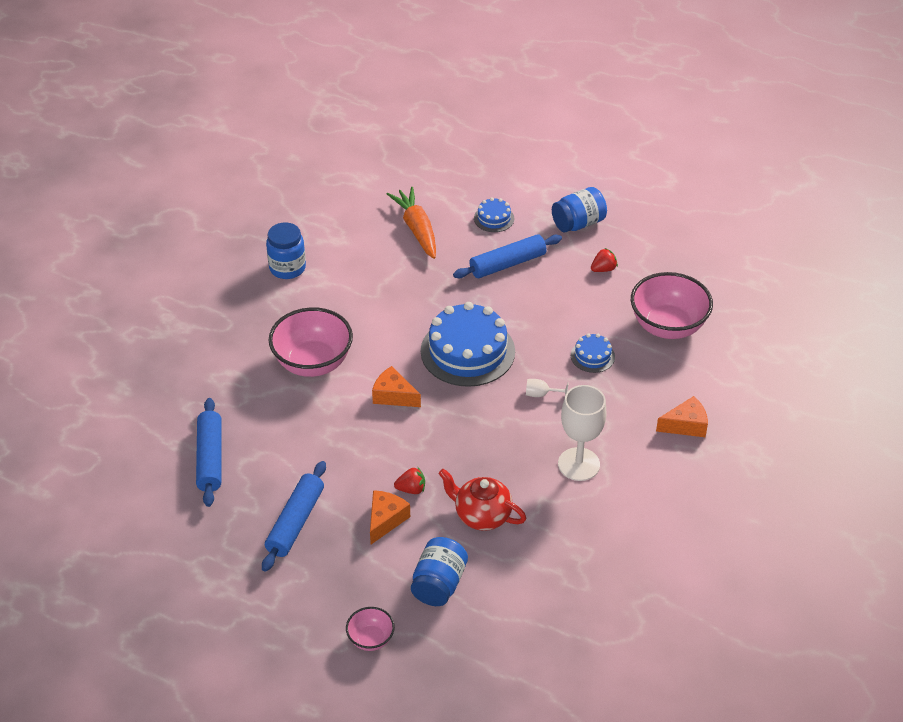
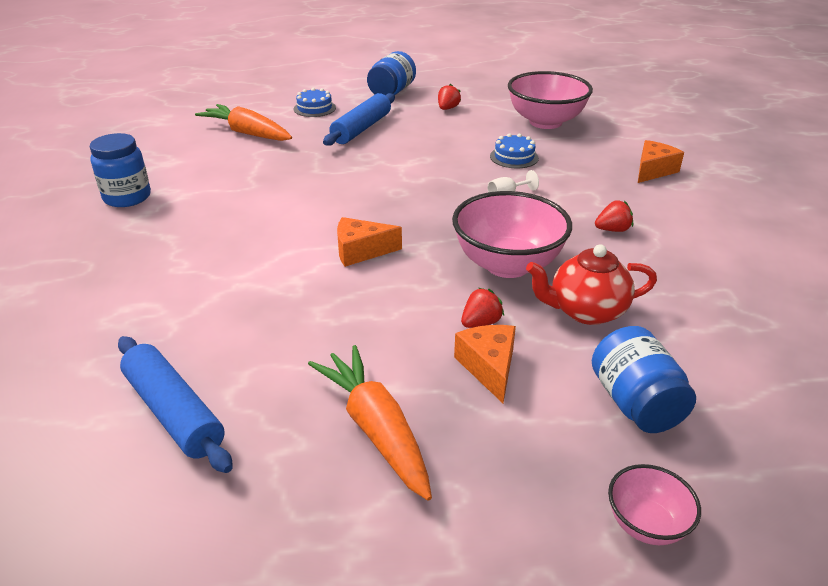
camera: 35 degrees left, 10 degrees down
(295, 522) = (376, 429): blue rolling pin -> orange carrot
(313, 363) = (234, 259): pink bowl -> pink bowl (507, 264)
(467, 351) = (397, 192): blue cake -> none
(578, 464) = (612, 230): white goblet -> red strawberry

